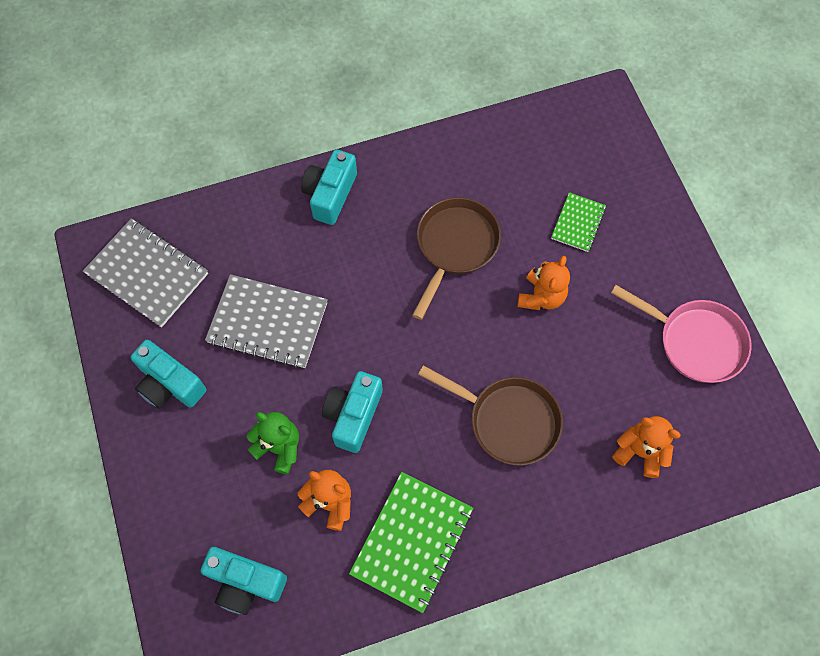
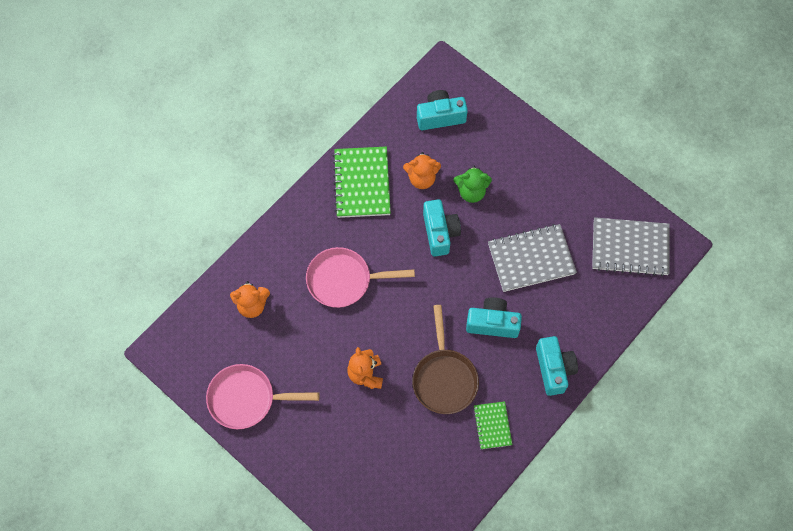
camera: 150 degrees right, 0 degrees up
(170, 384) = (561, 191): turquoise camera -> turquoise camera (492, 323)
(508, 420) = (344, 280): brown pan -> pink pan
(578, 223) = (368, 445): green notebook -> green notebook (492, 425)

